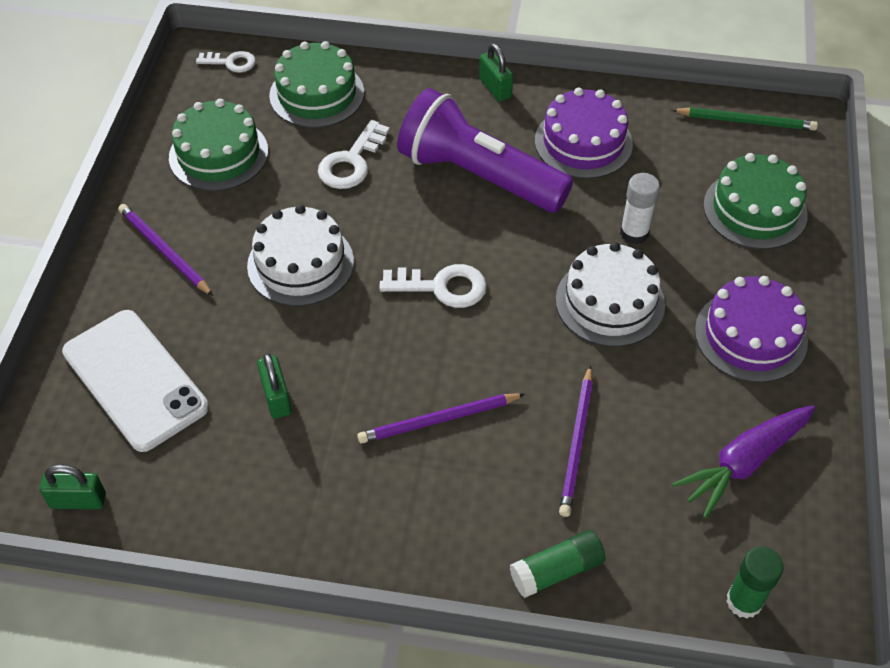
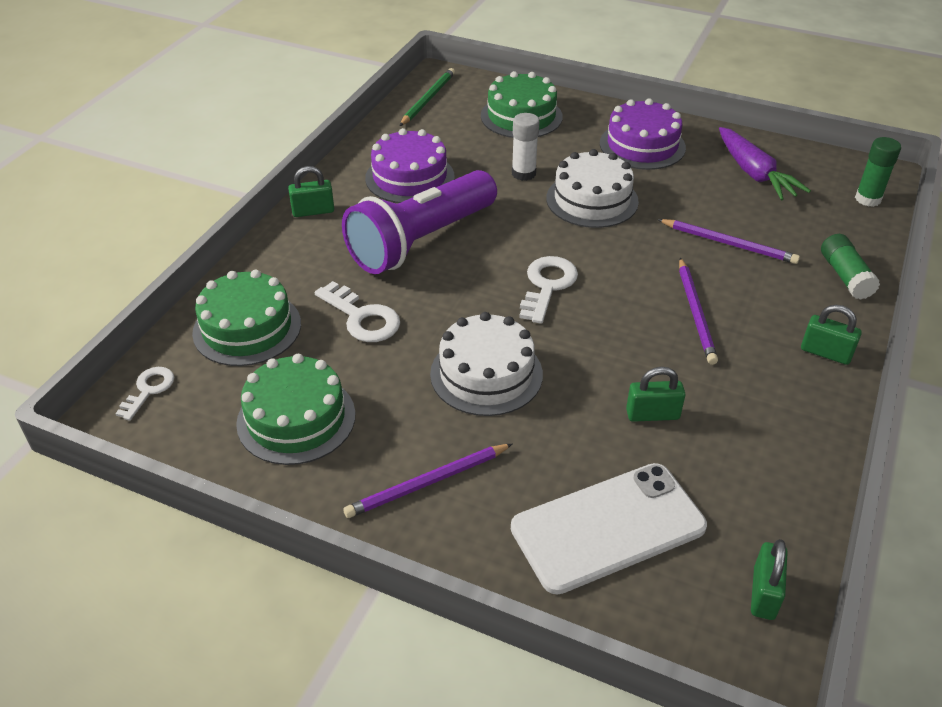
camera: 75 degrees left, 10 degrees down
(407, 549) = (826, 353): none -> green padlock

